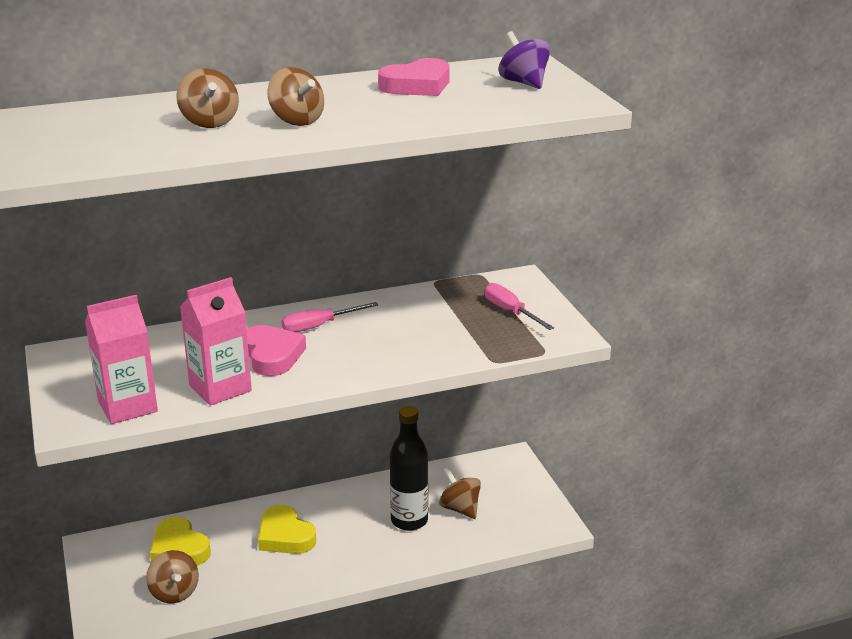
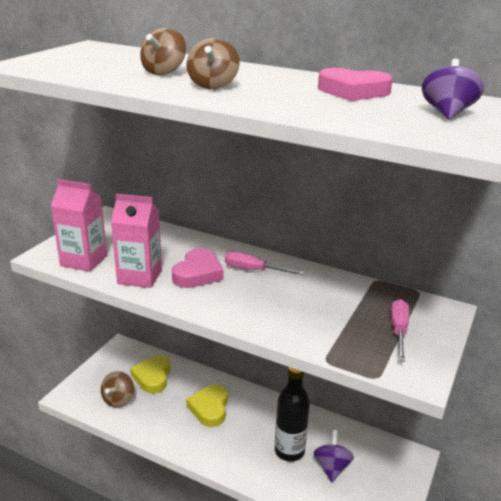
camera: 45 degrees right, 0 degrees up
(460, 508) = (332, 467): brown spinning top -> purple spinning top

